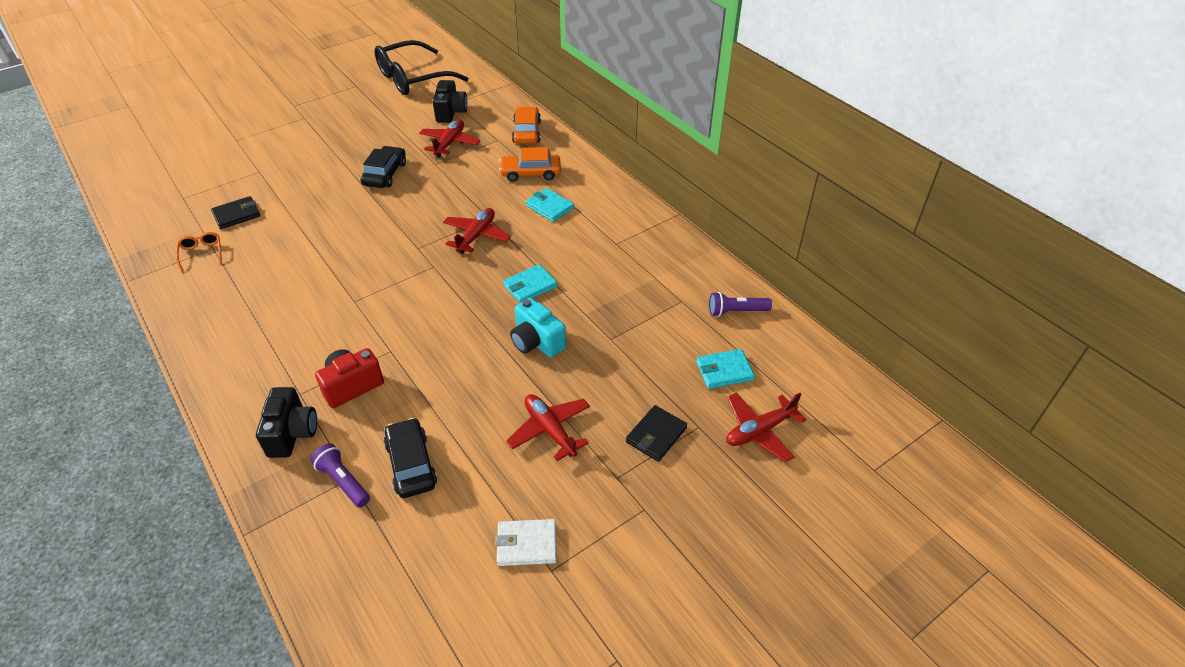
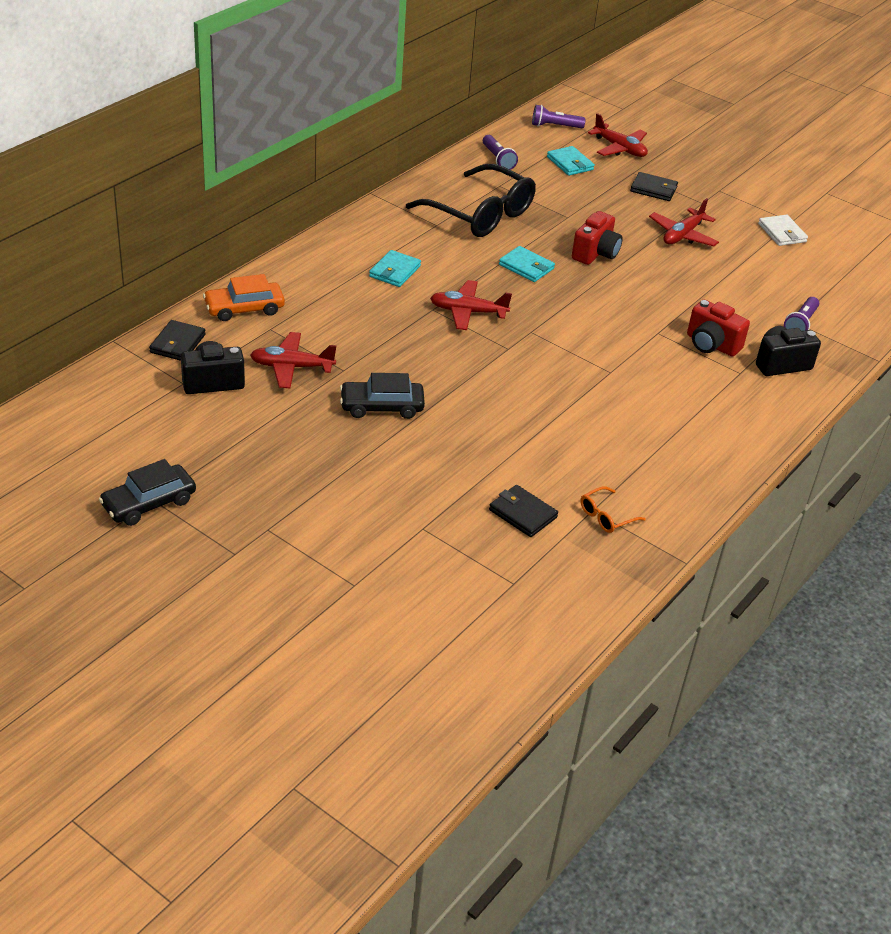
camera: 110 degrees left, 5 degrees down
(411, 464) = (761, 294): black car -> black car (149, 503)
(413, 78) = (118, 441): black glasses -> black glasses (480, 214)
(498, 104) = (177, 343): none -> black wallet
(530, 173) = (335, 293): orange car -> none
(537, 342) = (595, 253): turquoise camera -> red camera
(816, 381) = (555, 126): none -> purple flashlight

